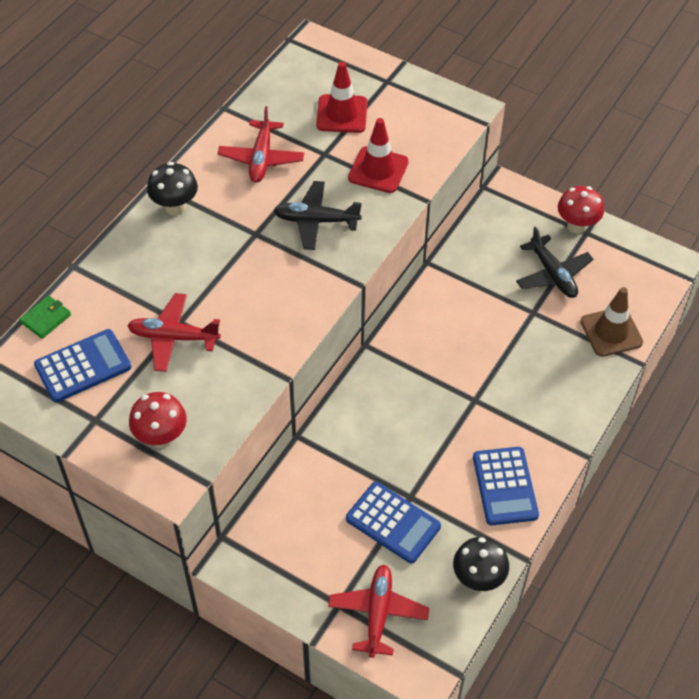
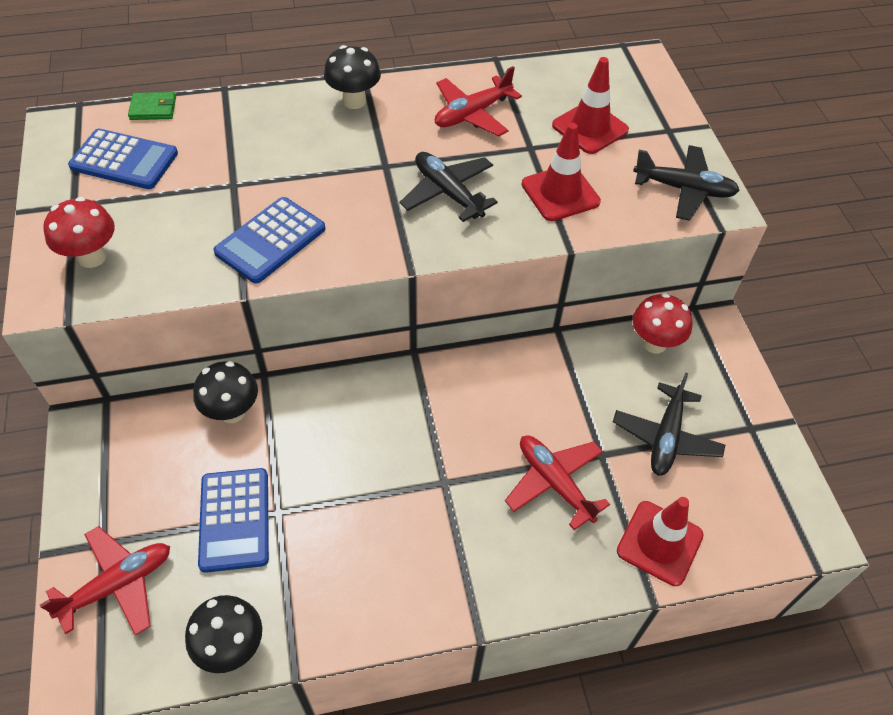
camera: 45 degrees right, 0 degrees up
(173, 337) = (212, 192): red plane -> red plane (554, 483)
(309, 472) = (232, 412): none -> black mushroom
(440, 114) = (684, 189): none -> black plane
(504, 486) = (367, 587): blue calculator -> blue calculator (270, 240)
(576, 226) = (748, 414): red mushroom -> red mushroom (654, 343)
(611, 332) = (659, 543): brown traffic cone -> red traffic cone

